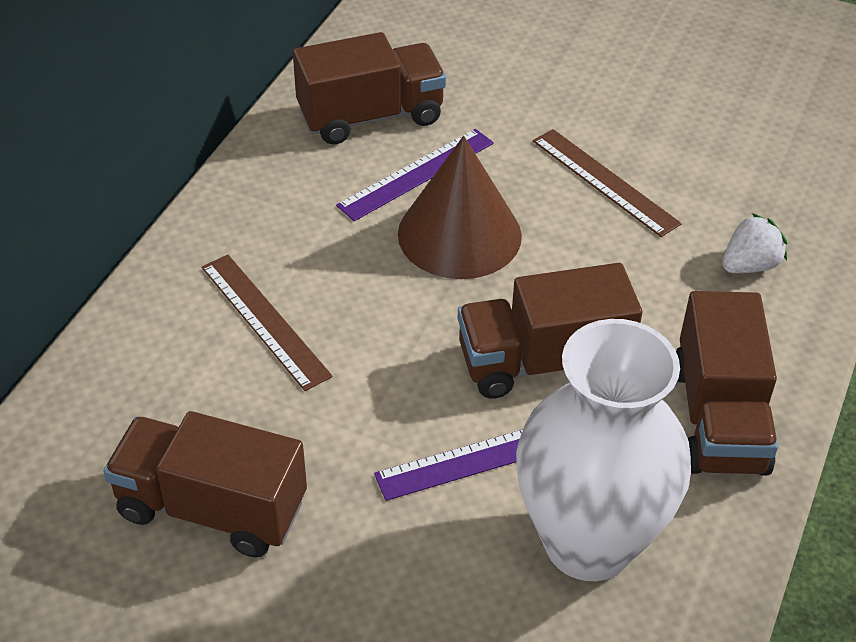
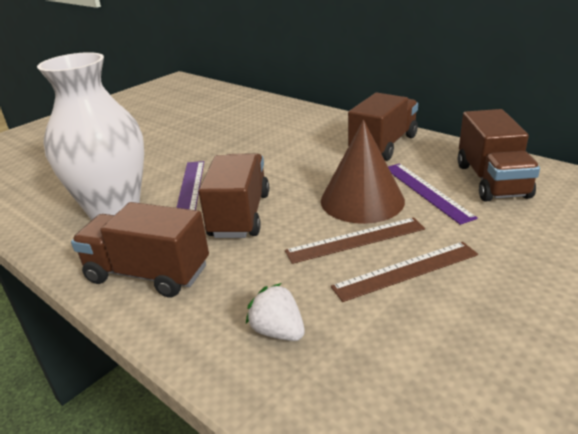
camera: 110 degrees right, 15 degrees down
(211, 508) = (216, 130): brown truck -> brown truck (383, 145)
(264, 320) = (316, 143): brown ruler -> brown ruler (355, 240)
(749, 265) = (278, 331): white strawberry -> white strawberry turned 150 degrees clockwise

